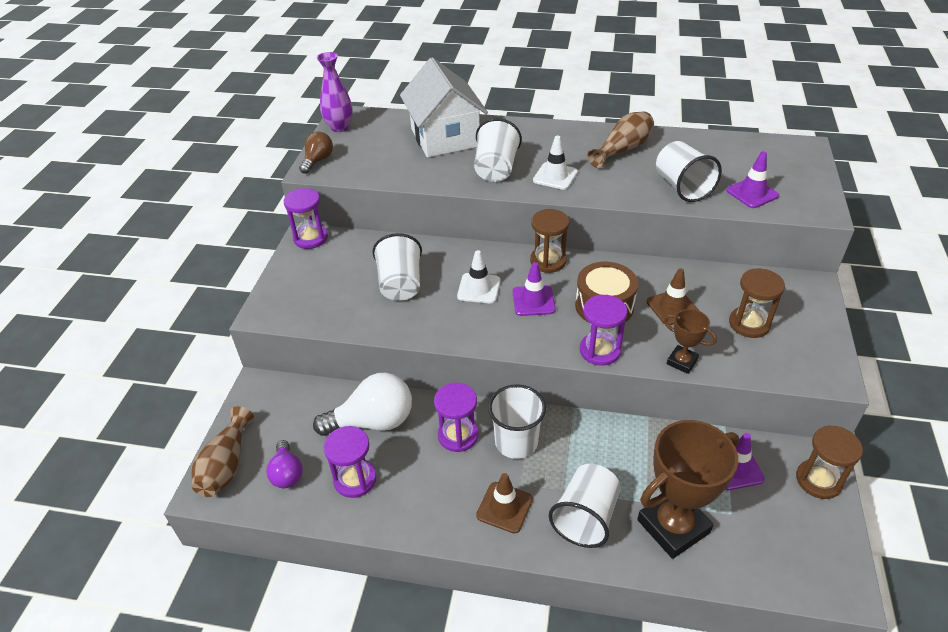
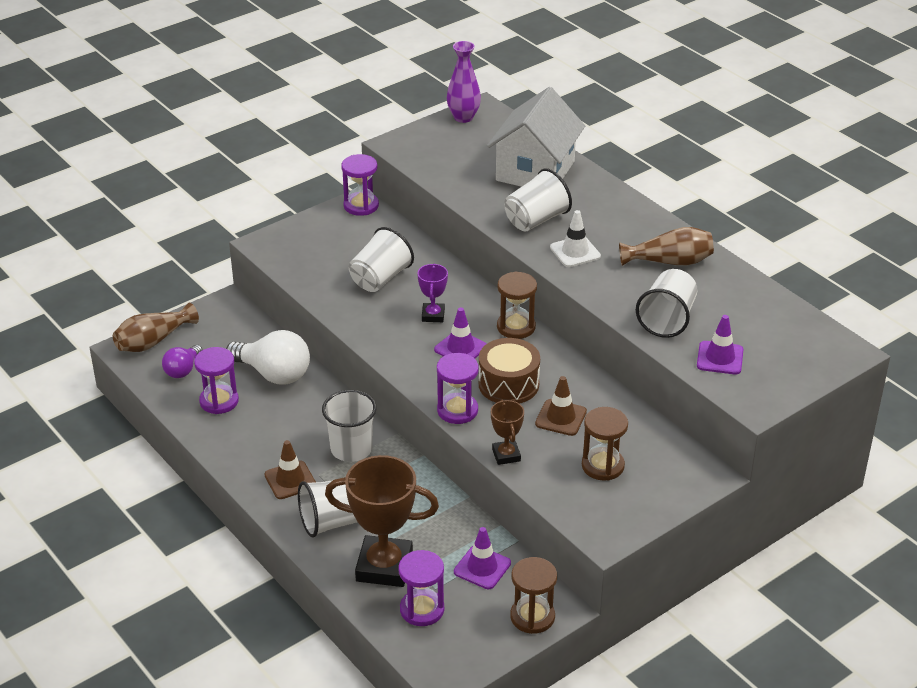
camera: 40 degrees right, 5 degrees down
(318, 161) = (409, 138): brown light bulb -> none
(458, 435) = (318, 419): purple hourglass -> purple hourglass (422, 609)
(479, 288) = (433, 315): white traffic cone -> purple trophy

